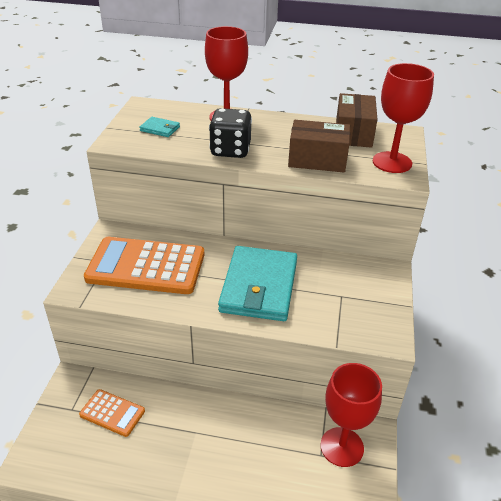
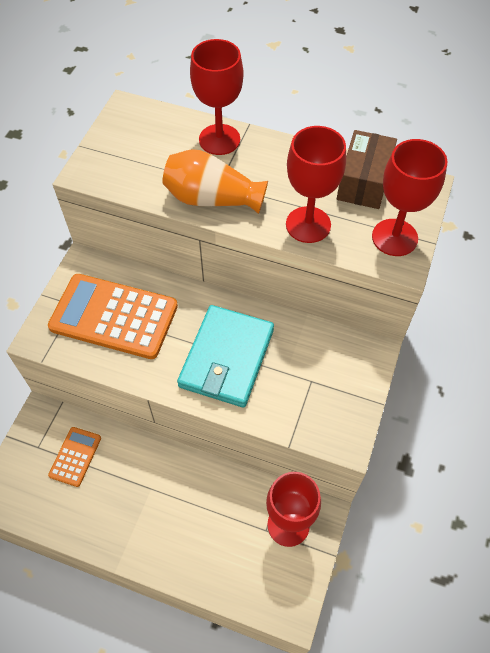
camera: 10 degrees right, 20 degrees up
(112, 413) = (75, 456): orange calculator -> orange calculator turned 105 degrees counterclockwise
(160, 129) = (138, 154): turquoise wallet -> none
(230, 150) = (212, 199): black dice -> orange vase
(317, 160) = (308, 225): brown box -> red goblet

